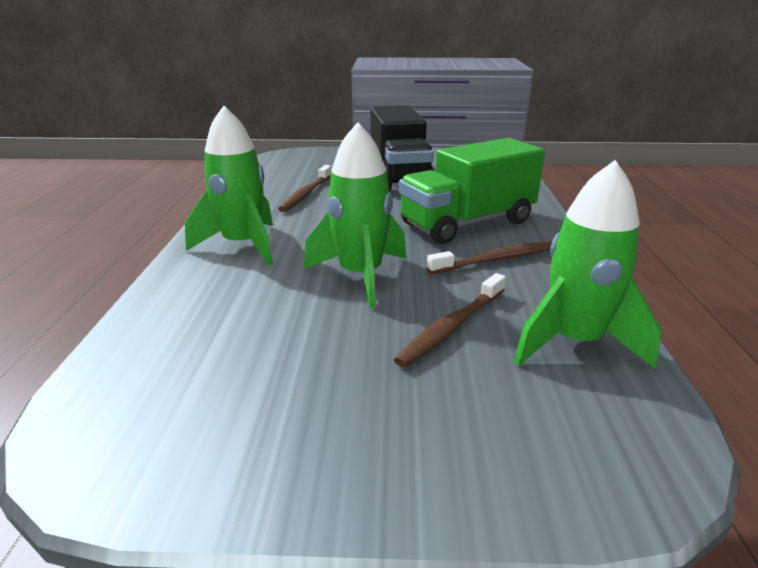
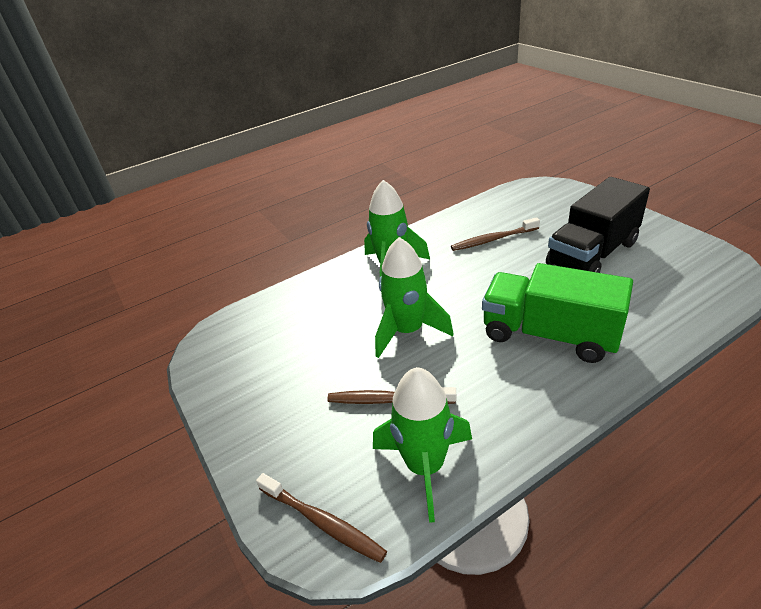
camera: 60 degrees right, 10 degrees up
(495, 260) = (502, 378): brown toothbrush -> brown toothbrush (322, 521)

